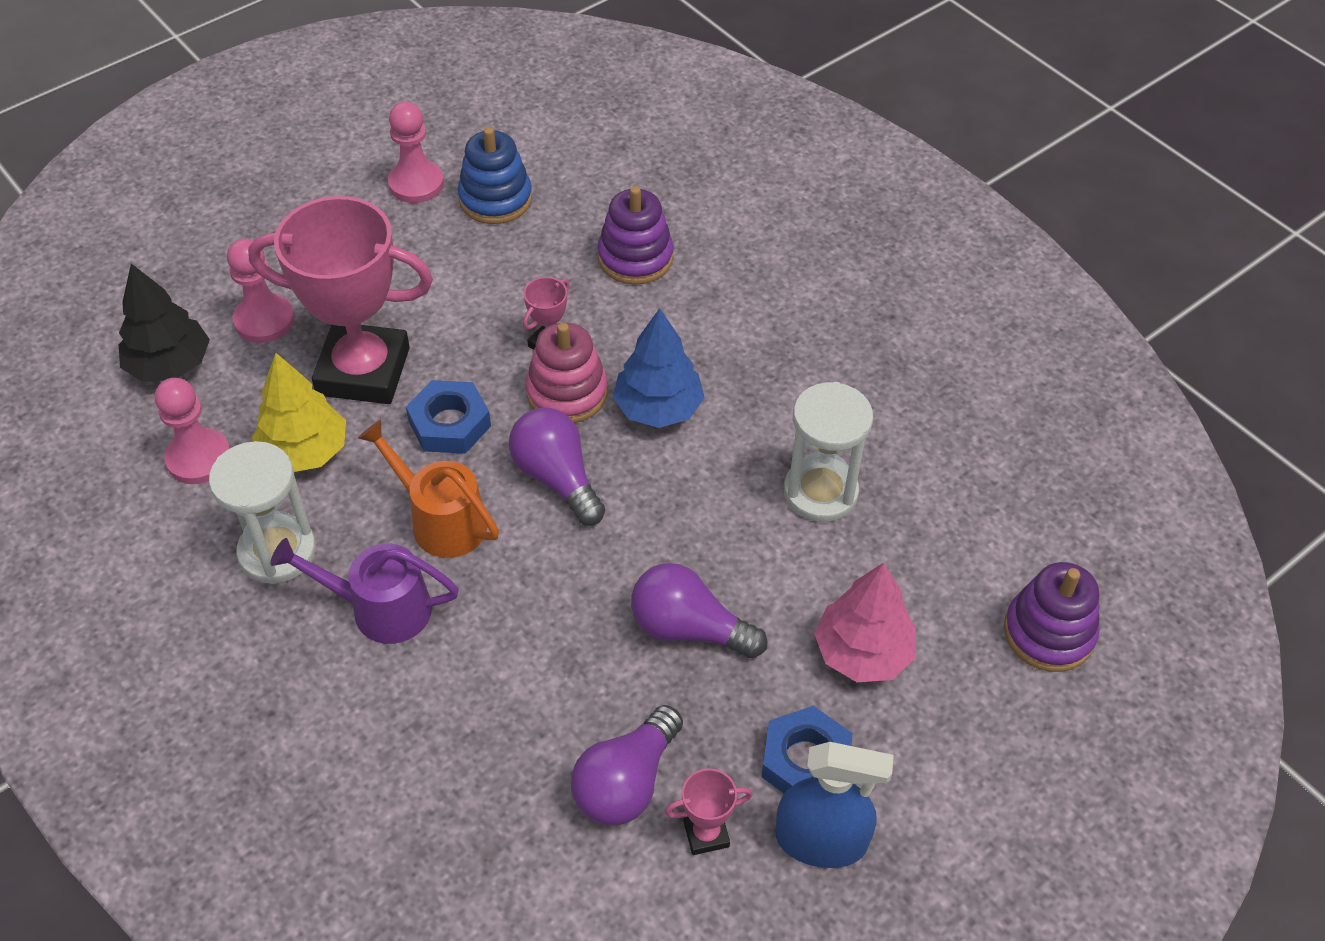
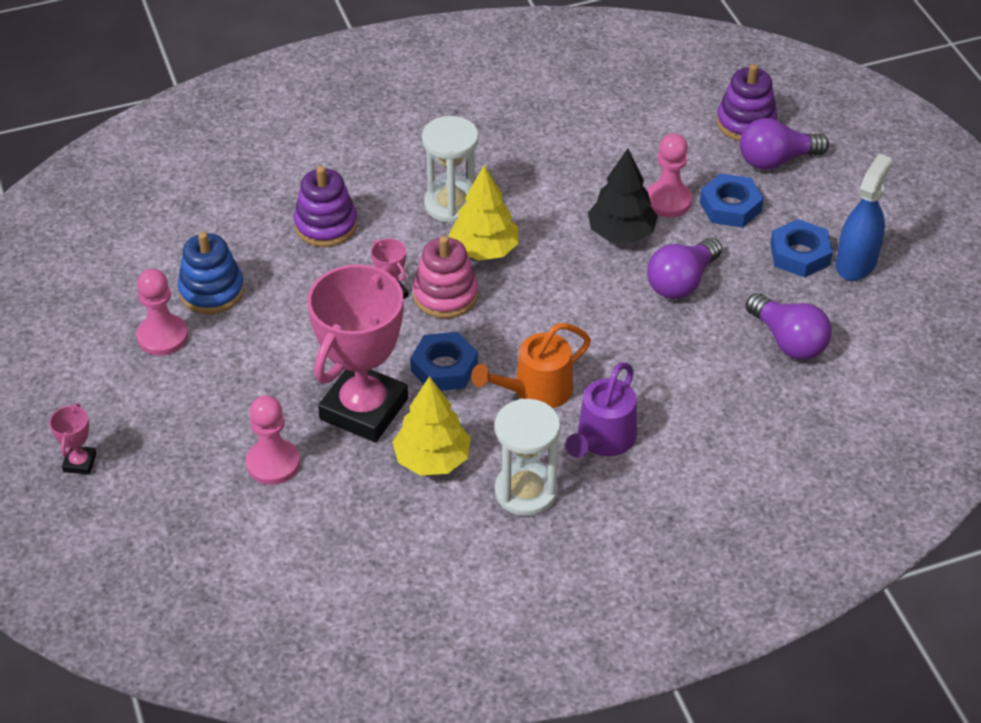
camera: 70 degrees left, 5 degrees down
(170, 365) = (293, 535): black tree -> black tree (621, 233)
(199, 458) = (408, 528): pink pawn -> pink pawn (668, 201)
(557, 478) = (524, 319): purple light bulb -> purple light bulb (776, 160)
(658, 408) = (484, 250): blue tree -> yellow tree
(706, 833) = (836, 312): pink trophy -> pink trophy (79, 463)
(820, 492) = (596, 189): white hourglass -> white hourglass (451, 204)
(862, 652) = (730, 207): pink tree -> blue nut

